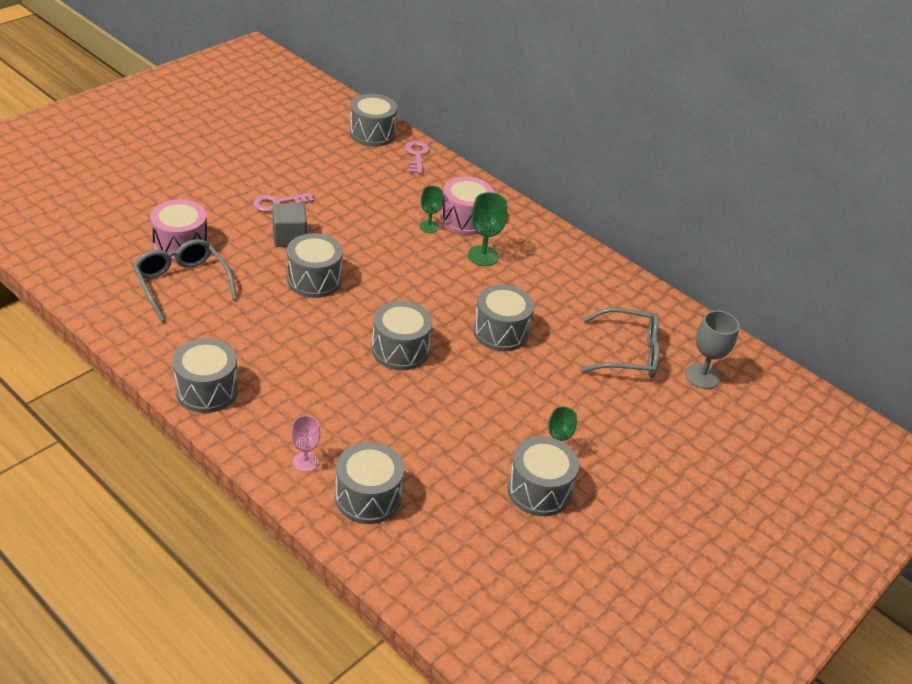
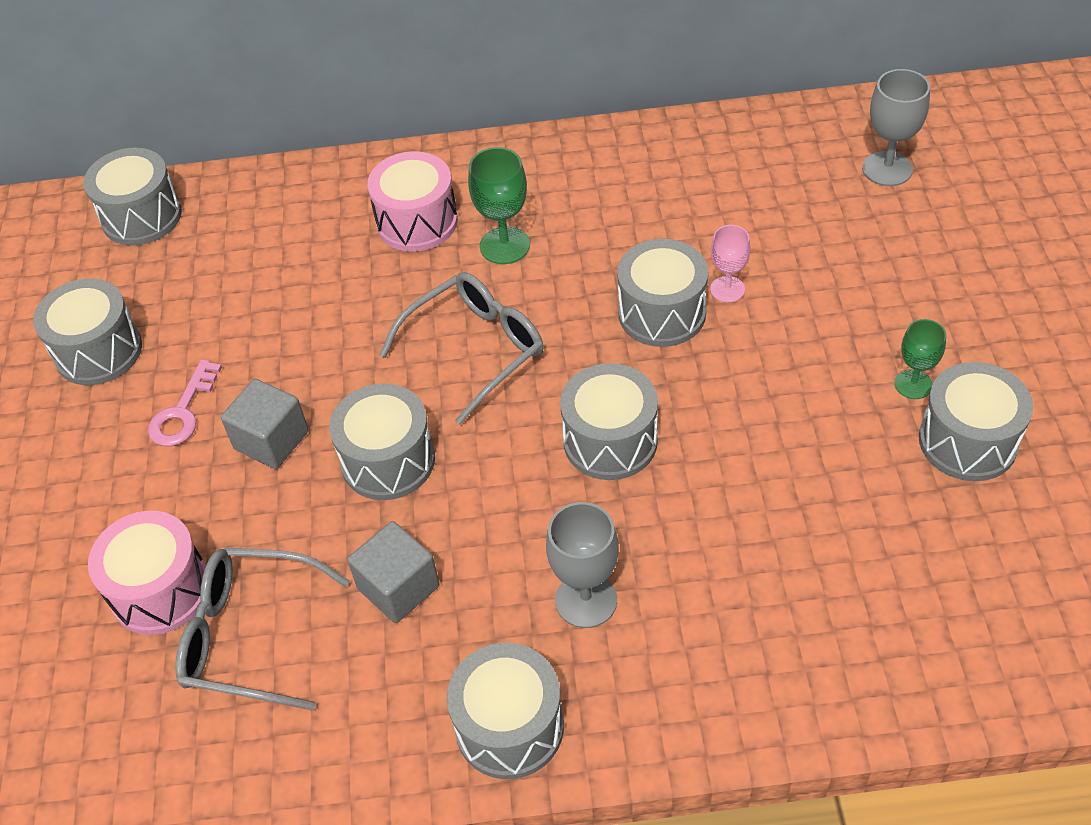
camera: 40 degrees left, 10 degrees up
(248, 317) = (398, 587): none -> grey cube
(299, 384) = (586, 600): none -> grey goblet
(305, 462) = (744, 678): pink goblet -> pink goblet (727, 289)
(368, 497) = (859, 638): grey drum -> grey drum (98, 351)
(417, 155) = (238, 195): pink key -> none
(429, 226) = (396, 268): green goblet -> none
(628, 353) = (798, 211): grey glasses -> grey glasses (475, 349)

